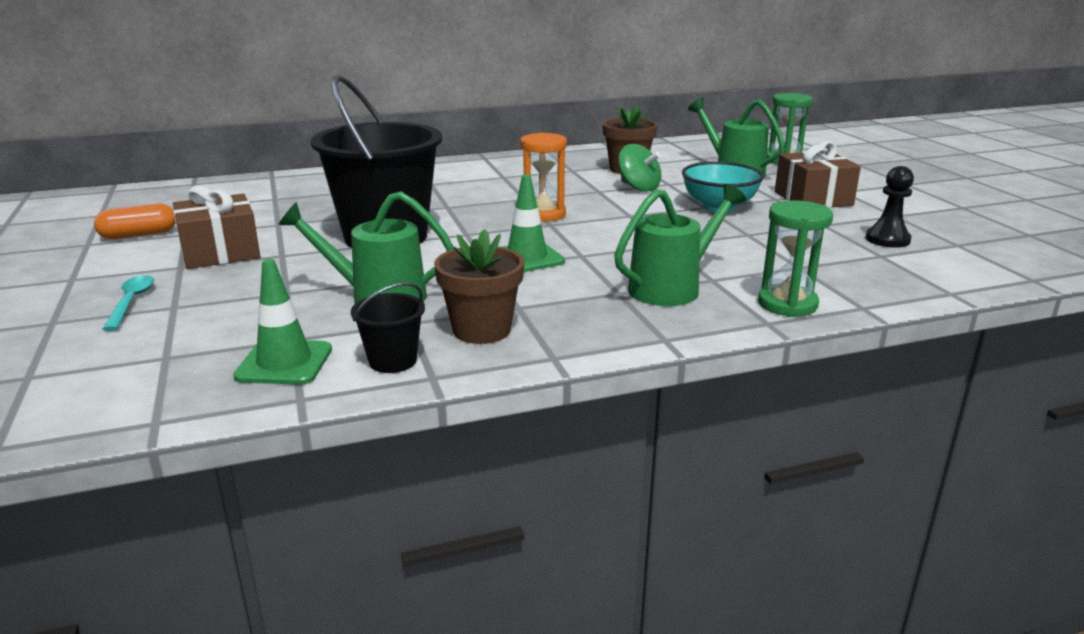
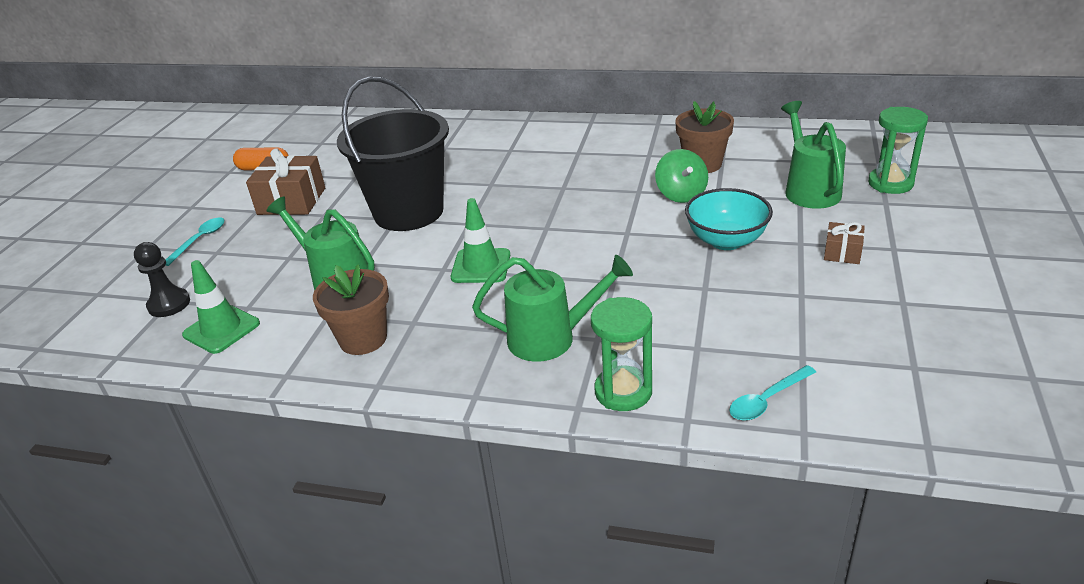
camera: 35 degrees right, 10 degrees up
(392, 361) = (279, 350): black bucket -> none
(543, 214) = (554, 213): orange hourglass -> none
(813, 198) = (842, 252): brown gift -> brown gift, size x0.53
(887, 239) = (842, 336): black pawn -> black pawn (169, 304)
(898, 283) = (767, 400): none -> turquoise spoon

